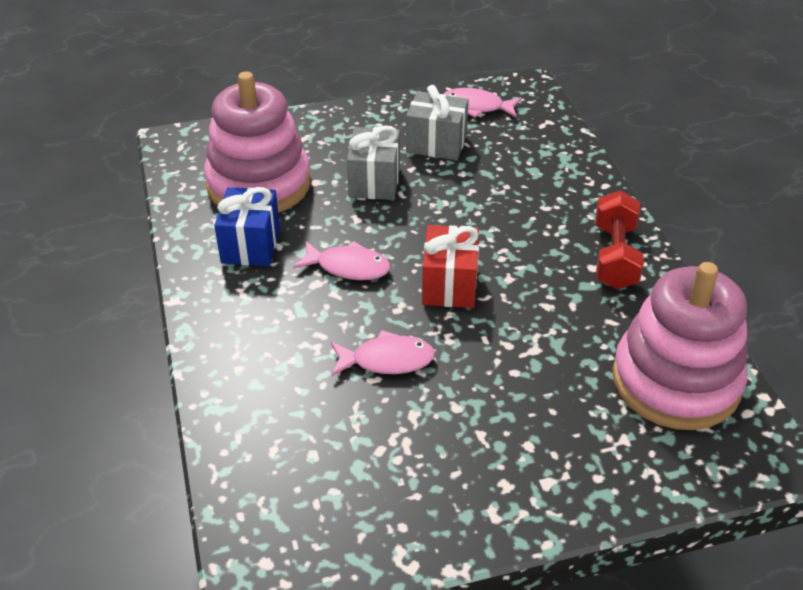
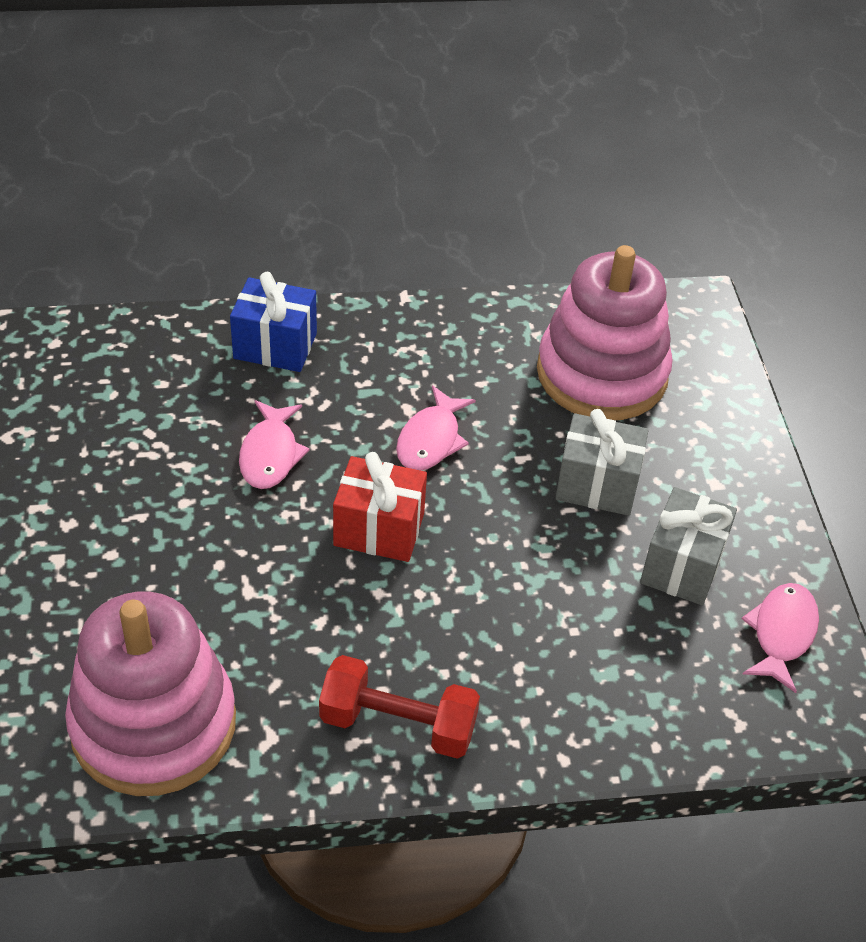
camera: 95 degrees right, 5 degrees up
(251, 245) = (485, 359): blue gift -> blue gift (275, 346)

